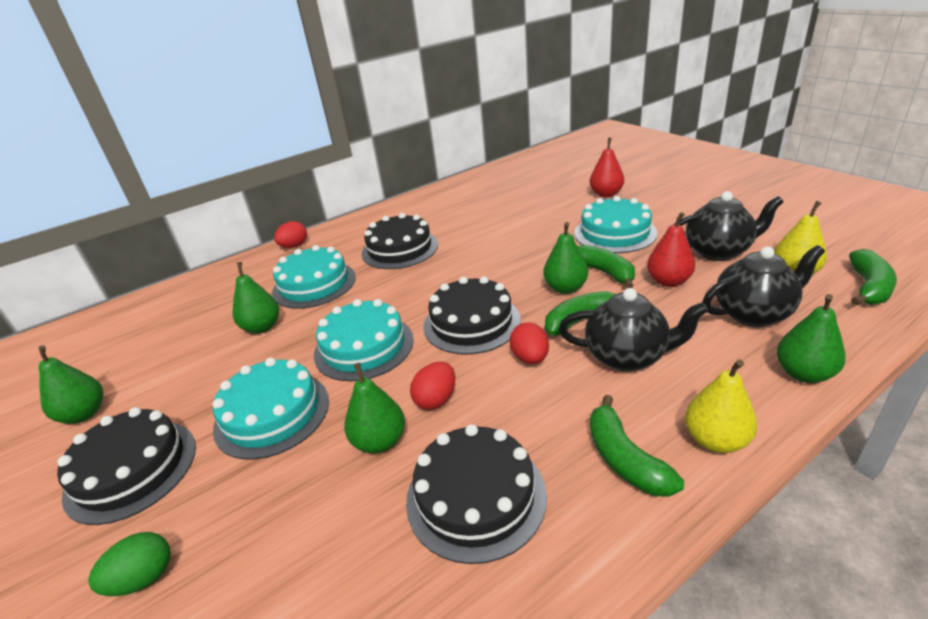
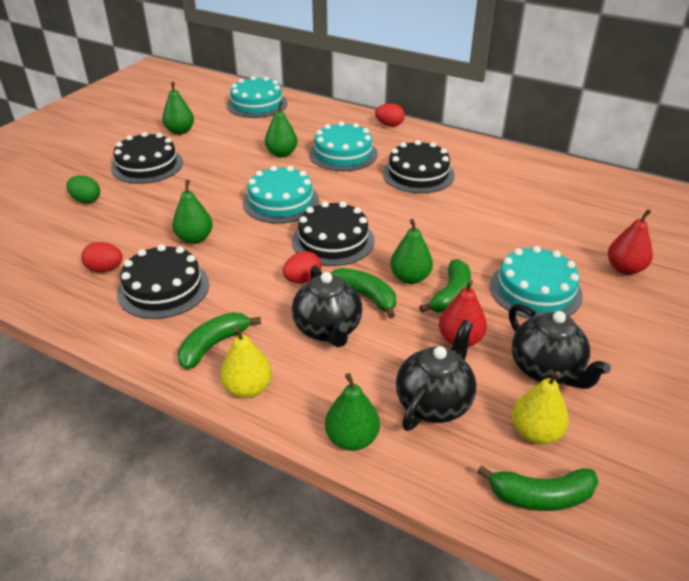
camera: 60 degrees right, 5 degrees up
(272, 414) = (203, 191): turquoise cake -> turquoise cake (257, 104)
(436, 399) = (240, 249): red egg -> red egg (105, 269)
(753, 313) = (434, 403): black teapot -> black teapot turned 105 degrees counterclockwise

